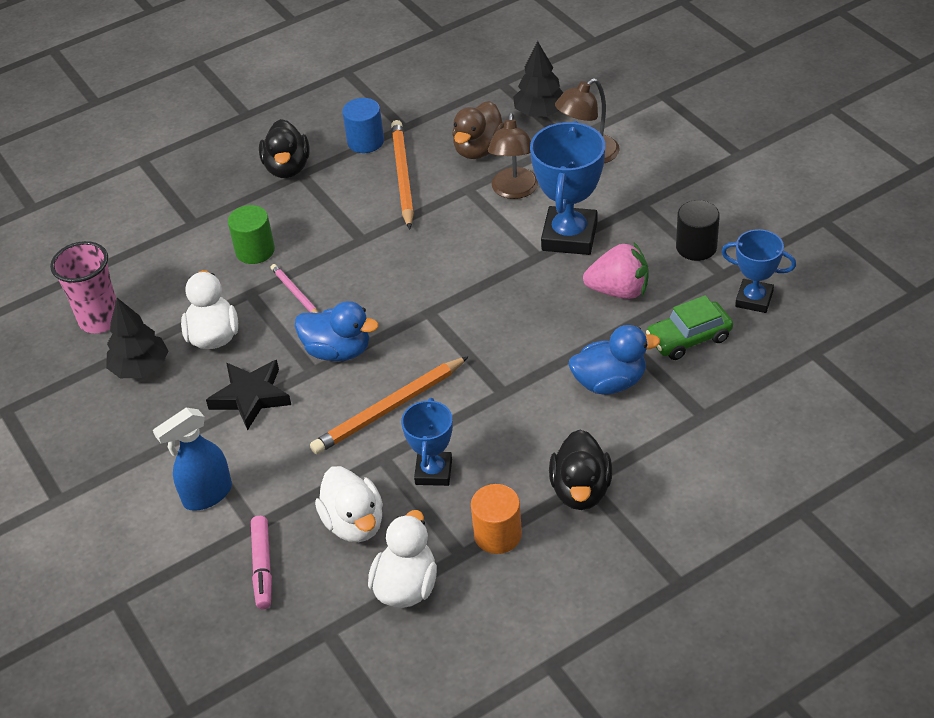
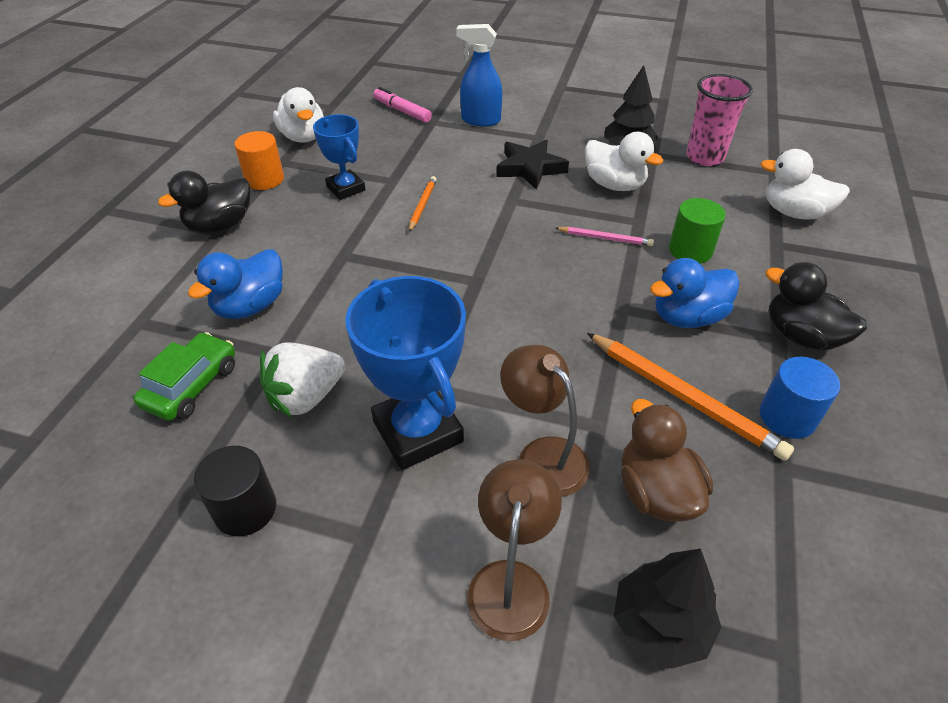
camera: 135 degrees right, 0 degrees up
(207, 495) = (480, 120): blue spray bottle -> blue spray bottle turned 90 degrees counterclockwise
(338, 351) = (511, 219): blue duck -> blue duck (687, 317)
(354, 523) = (370, 146): white duck -> white duck (794, 213)
(389, 408) = (422, 205): orange pencil -> orange pencil, size x0.54
(581, 490) = (220, 225): black duck -> black duck turned 90 degrees counterclockwise
(619, 291) = (306, 397): pink strawberry -> white strawberry
(754, 299) = (130, 474): blue trophy -> none

